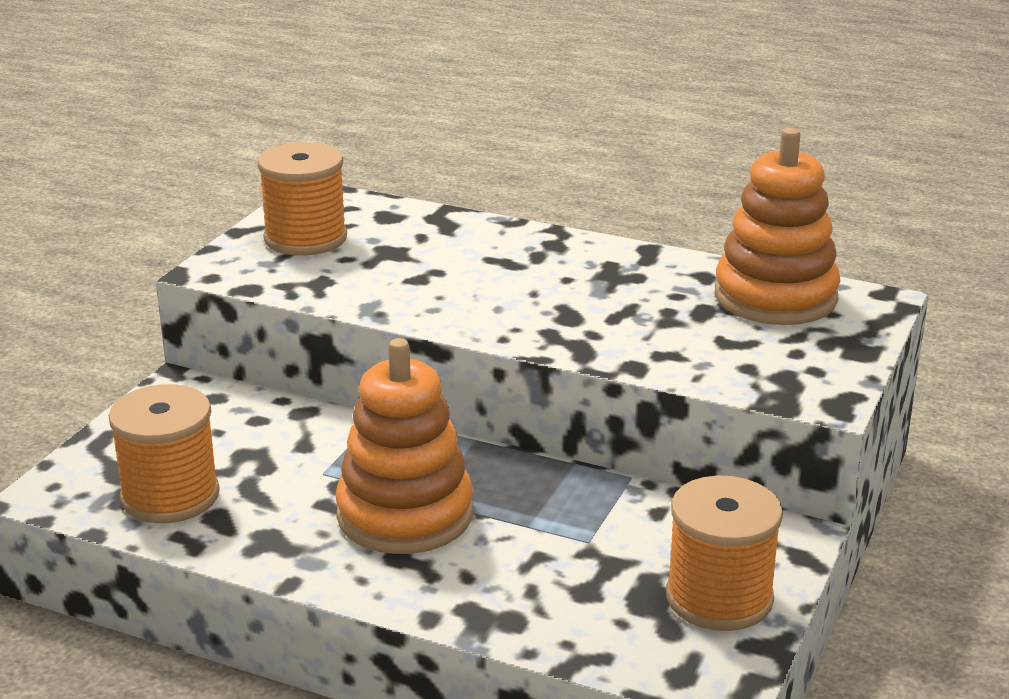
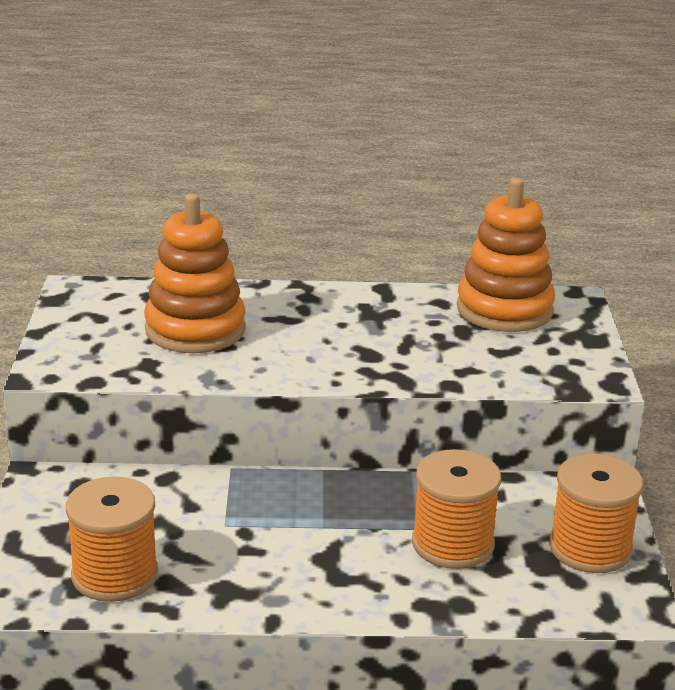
camera: 25 degrees left, 0 degrees up
(305, 238) = (102, 328): orange spool -> orange spool (453, 544)
(405, 515) = (317, 543): orange stacking toy -> orange stacking toy (195, 329)

